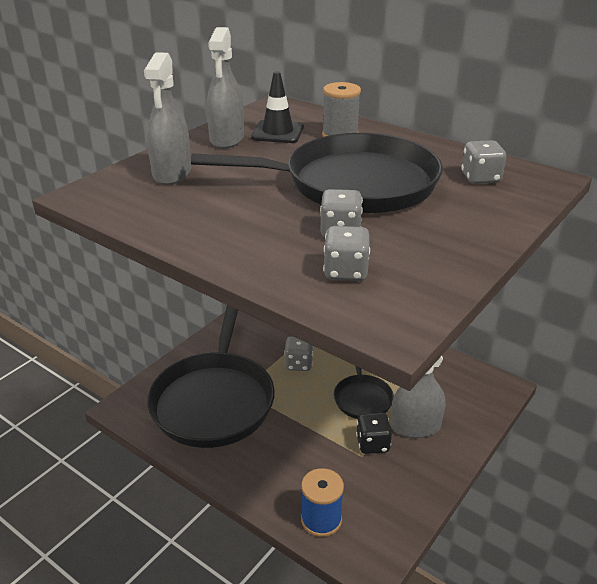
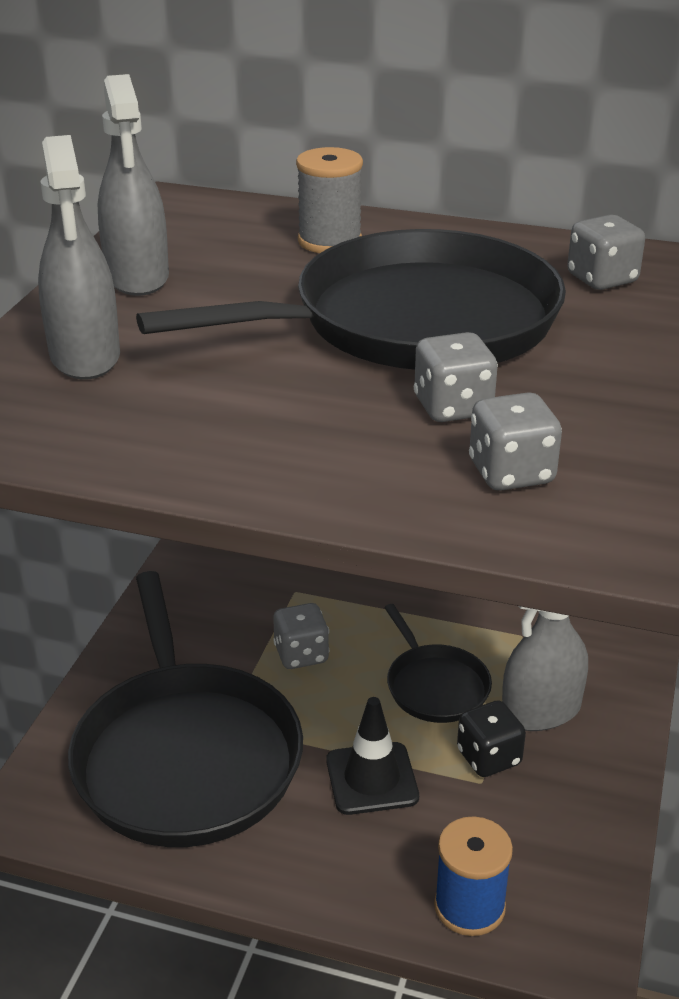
camera: 20 degrees left, 0 degrees up
(277, 132) = (219, 251): black traffic cone -> black traffic cone (372, 779)

